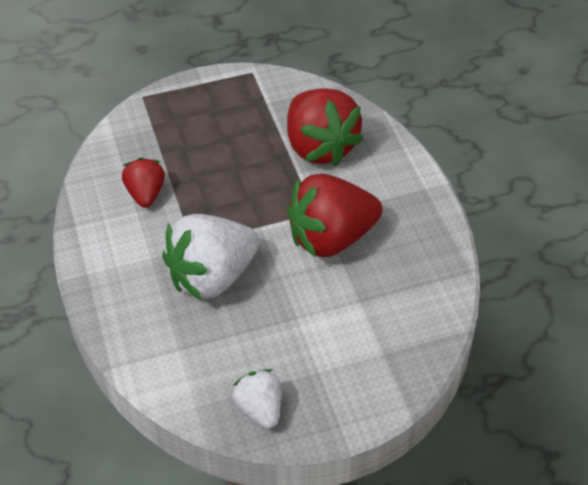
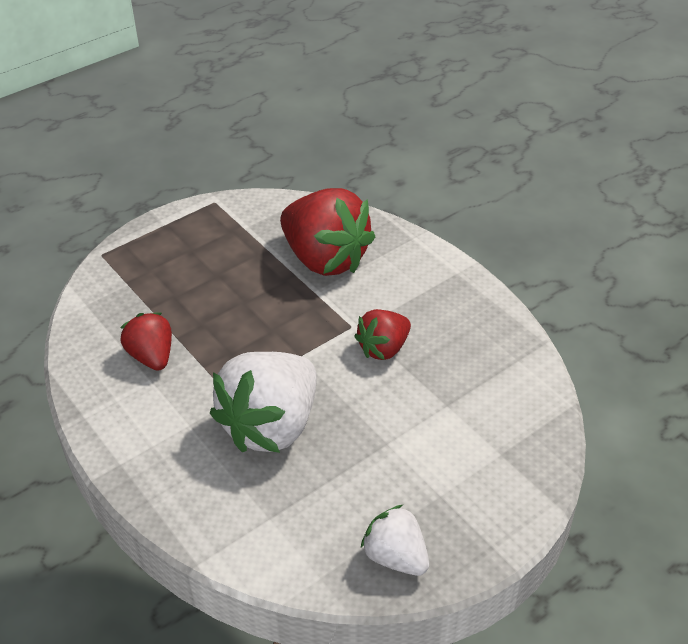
camera: 20 degrees left, 5 degrees down
(331, 238) = (383, 348): red strawberry -> red strawberry, size x0.54

